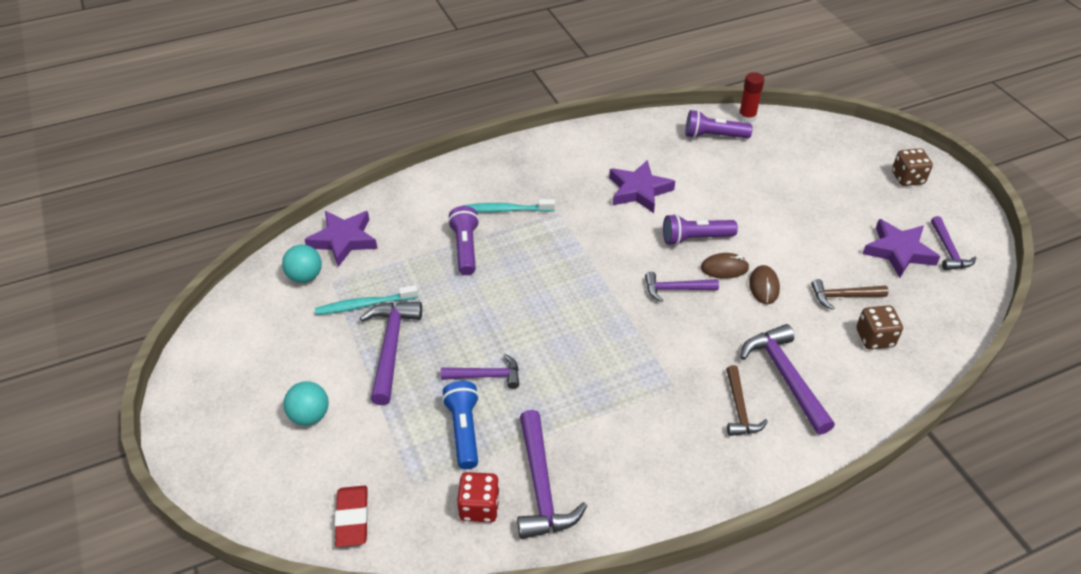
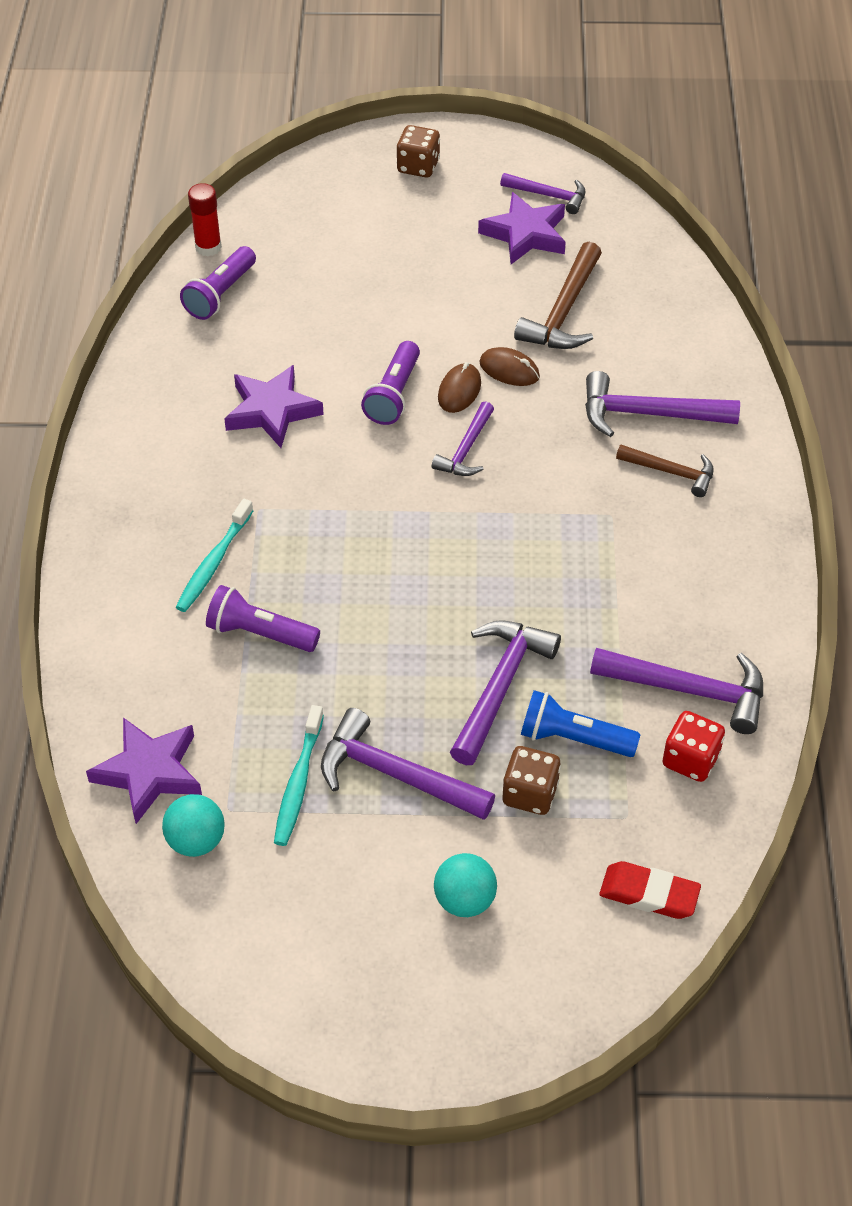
camera: 65 degrees left, 5 degrees up
(486, 376) = (500, 687): purple hammer -> purple hammer, size x1.60
(843, 296) = (564, 311): brown hammer -> brown hammer, size x1.60
(874, 338) = (635, 317): brown dice -> brown dice (530, 793)

